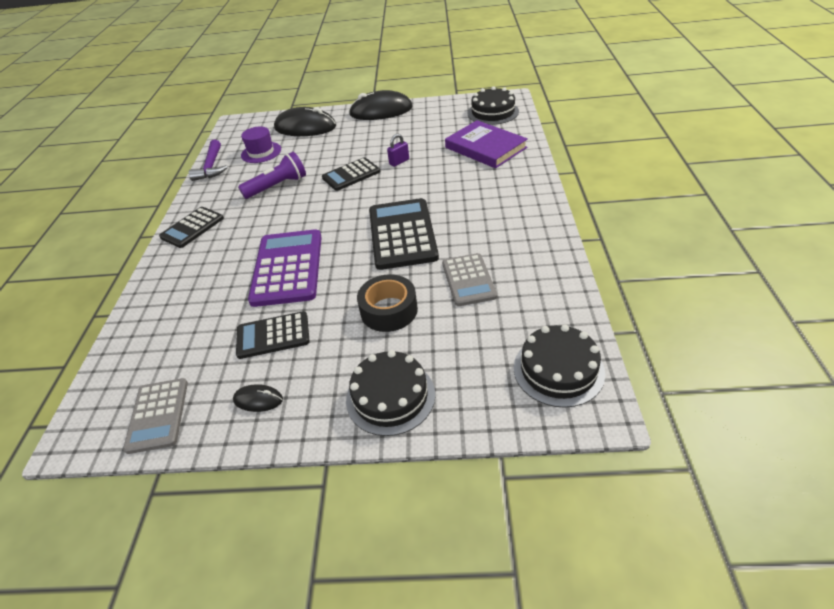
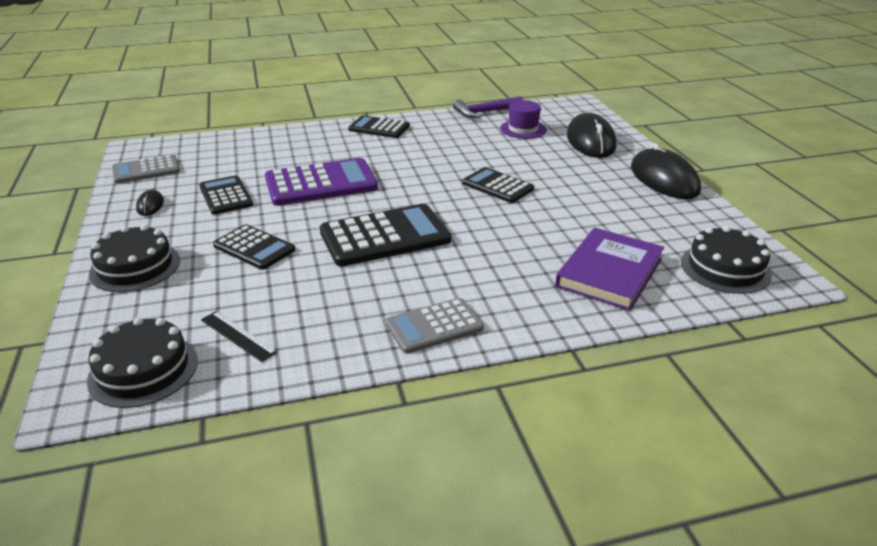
camera: 70 degrees right, 10 degrees down
(278, 186) = (460, 151): purple flashlight -> none
(389, 310) = (254, 248): black tape -> black calculator
(399, 162) = (539, 211): purple padlock -> none
(468, 280) = (302, 291): grey calculator -> grey calculator (434, 326)
(521, 315) = (238, 336): none -> black ruler

